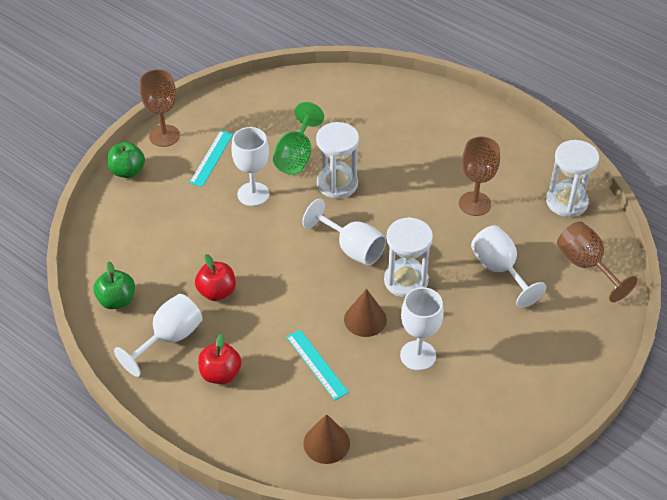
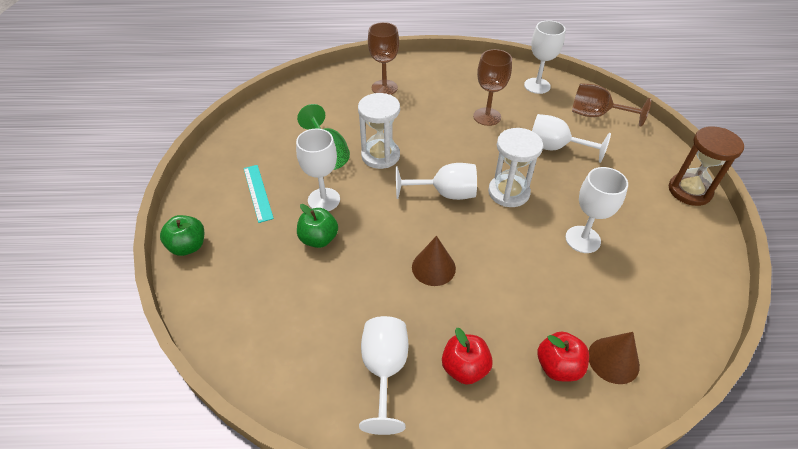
camera: 40 degrees left, 0 degrees up
(117, 300) = (296, 371): green apple -> green apple (319, 239)
(164, 136) = (195, 198): brown goblet -> brown goblet (384, 88)
(217, 292) = (380, 297): red apple -> red apple (558, 366)
(316, 364) = (526, 299): turquoise ruler -> none
(365, 319) = (516, 238): brown cone -> brown cone (433, 267)
(566, 202) = (537, 86): white hourglass -> white goblet
(573, 384) = (689, 191): none -> brown hourglass

